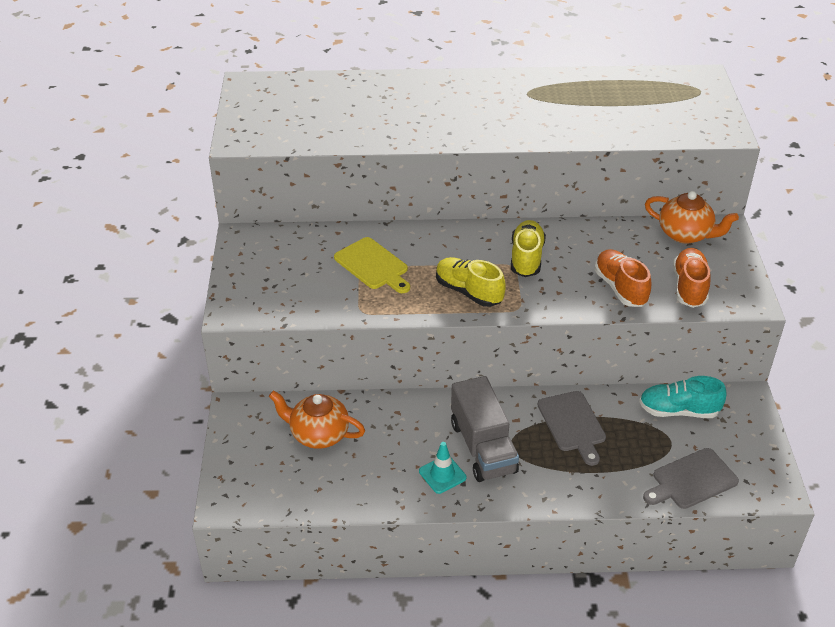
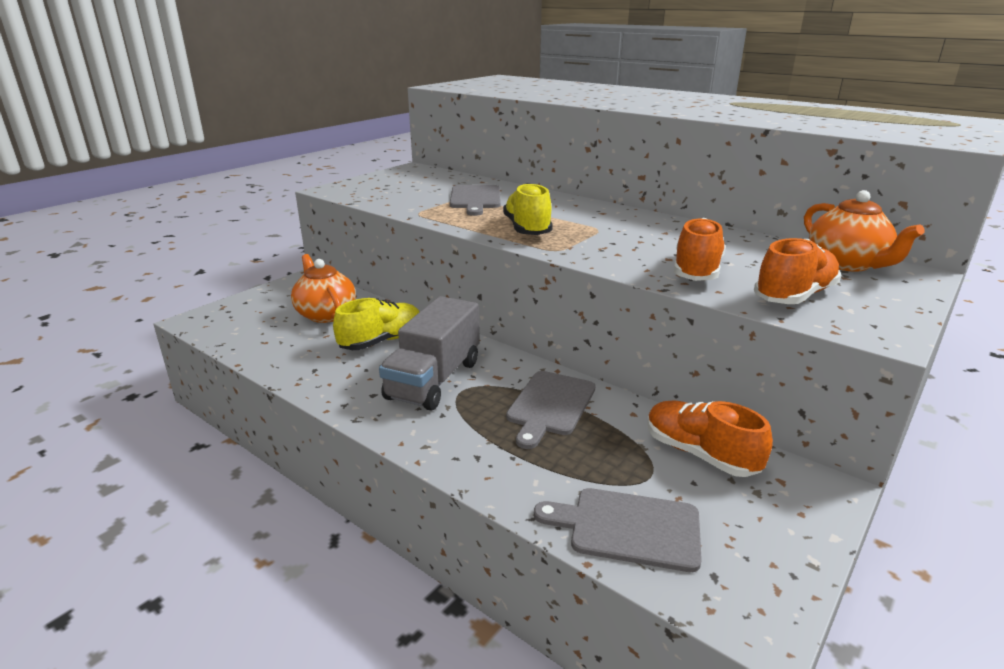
camera: 40 degrees right, 15 degrees down
(373, 265) = (475, 199): yellow cutting board -> grey cutting board
(442, 474) = (367, 380): turquoise traffic cone -> none
(526, 258) = (621, 229): yellow shoe -> yellow shoe (381, 341)
(678, 411) = (700, 454): turquoise shoe -> orange shoe

